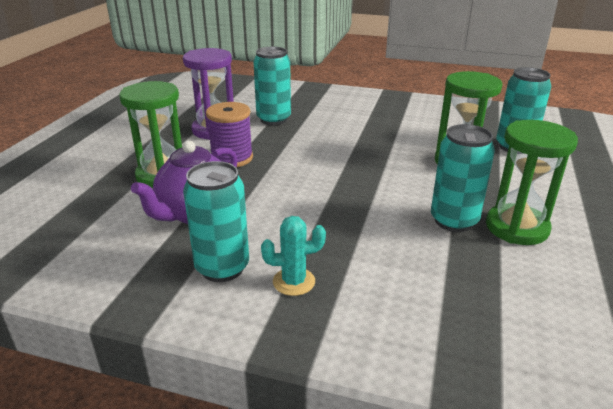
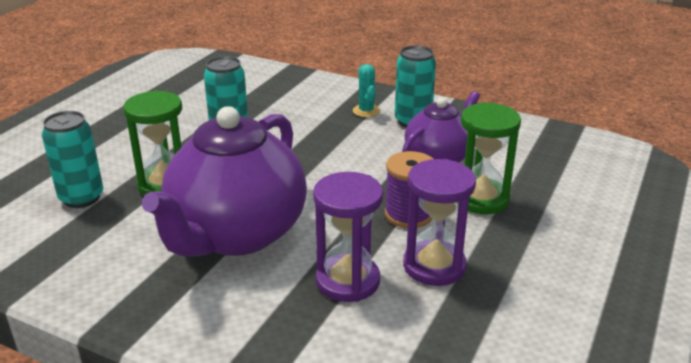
camera: 170 degrees left, 0 degrees up
(273, 119) = (348, 281): turquoise can -> purple hourglass
(294, 282) = (366, 111): turquoise cactus -> turquoise cactus turned 75 degrees clockwise
(365, 135) = (236, 234): none -> purple teapot
(517, 227) = (187, 126): green hourglass -> none

